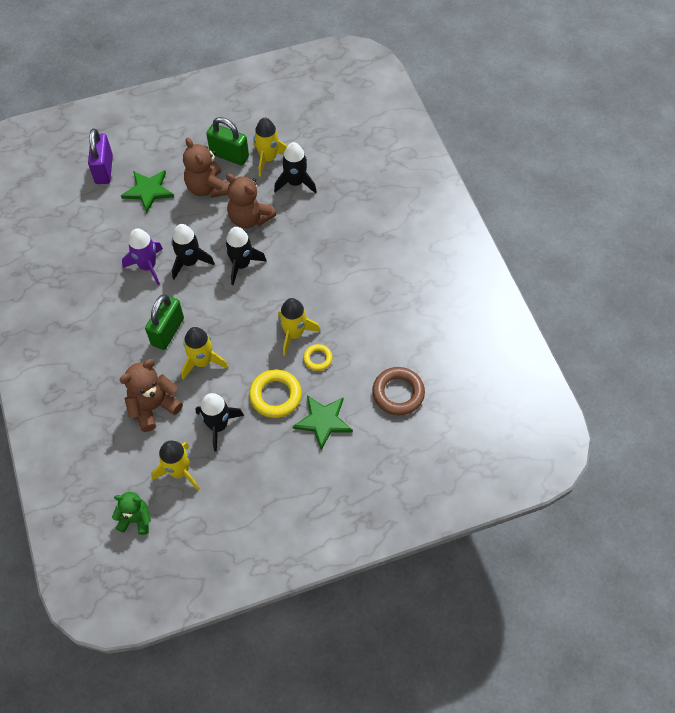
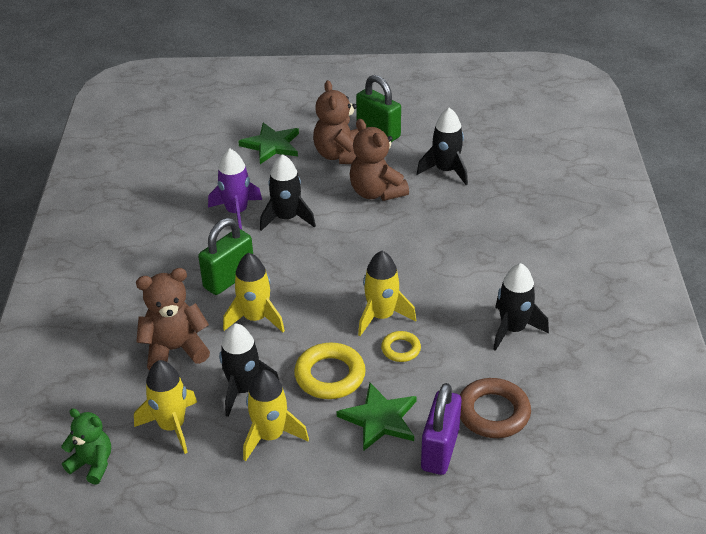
camera: 20 degrees right, 20 degrees down
(104, 169) = (232, 118): purple padlock -> purple padlock (440, 450)
(241, 265) = (347, 234): black rocket -> black rocket (513, 329)
(268, 158) = (422, 143): yellow rocket -> yellow rocket (270, 436)

